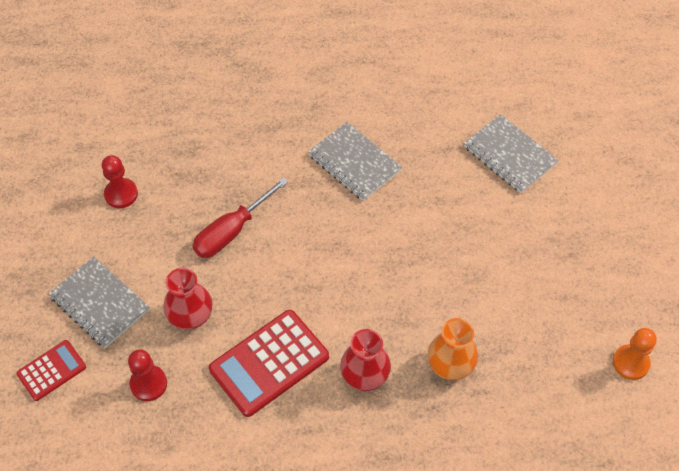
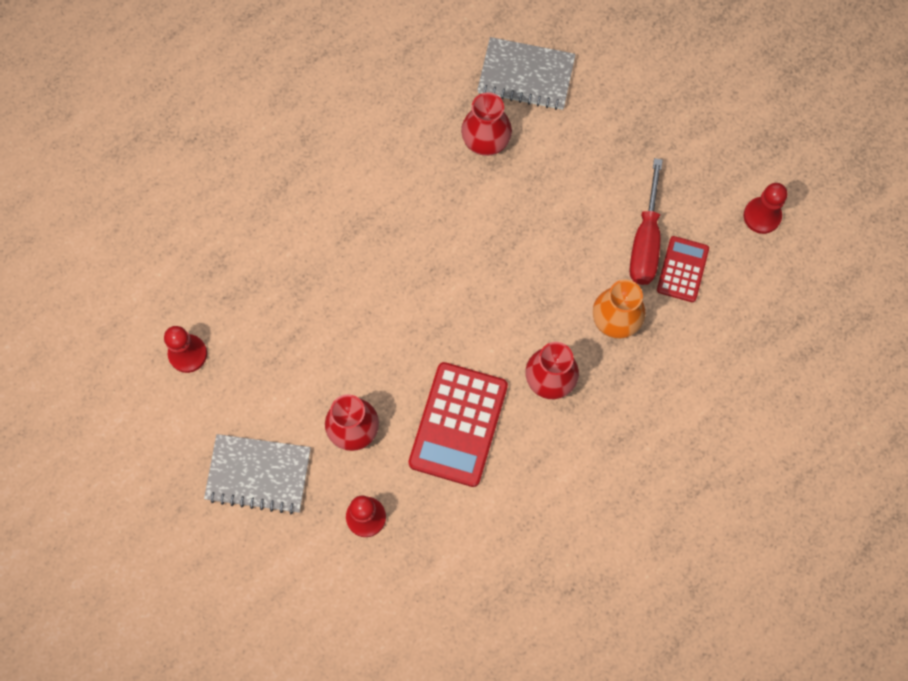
camera: 35 degrees left, 15 degrees up
(52, 370) = (267, 566): red calculator -> red calculator (682, 269)
(232, 231) = (325, 321): red screwdriver -> red screwdriver (645, 240)
(354, 163) = (388, 176): grey notebook -> none
(444, 181) = (486, 141): none -> red vase
(630, 363) = (762, 216): orange pawn -> red pawn

